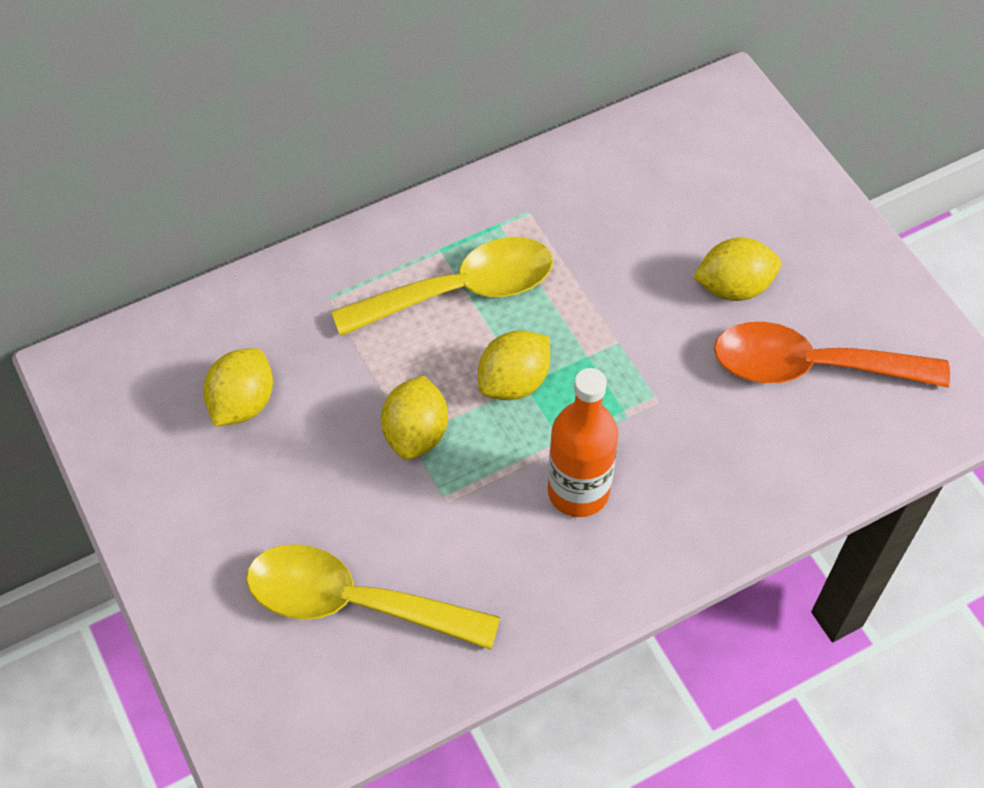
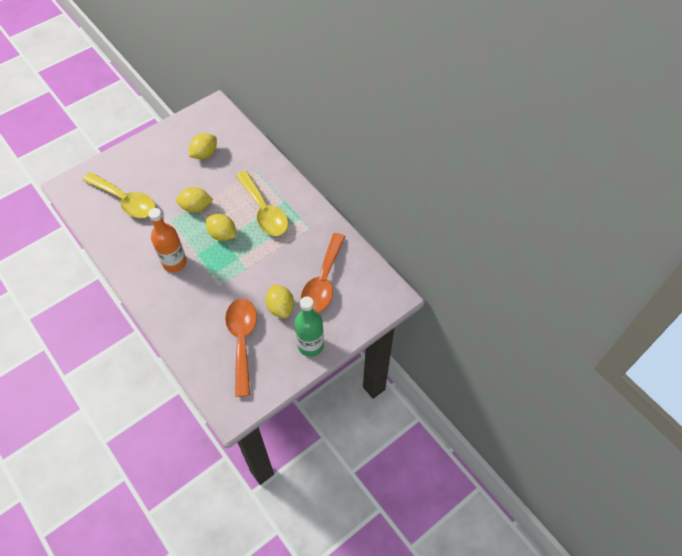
camera: 80 degrees right, 0 degrees up
(242, 403) = (204, 154): yellow lemon -> yellow lemon turned 60 degrees counterclockwise
(353, 602) = (125, 201): yellow spoon -> yellow spoon turned 120 degrees clockwise
(676, 204) = (323, 281): none -> orange spoon
(831, 245) = (310, 345): none -> green bottle

